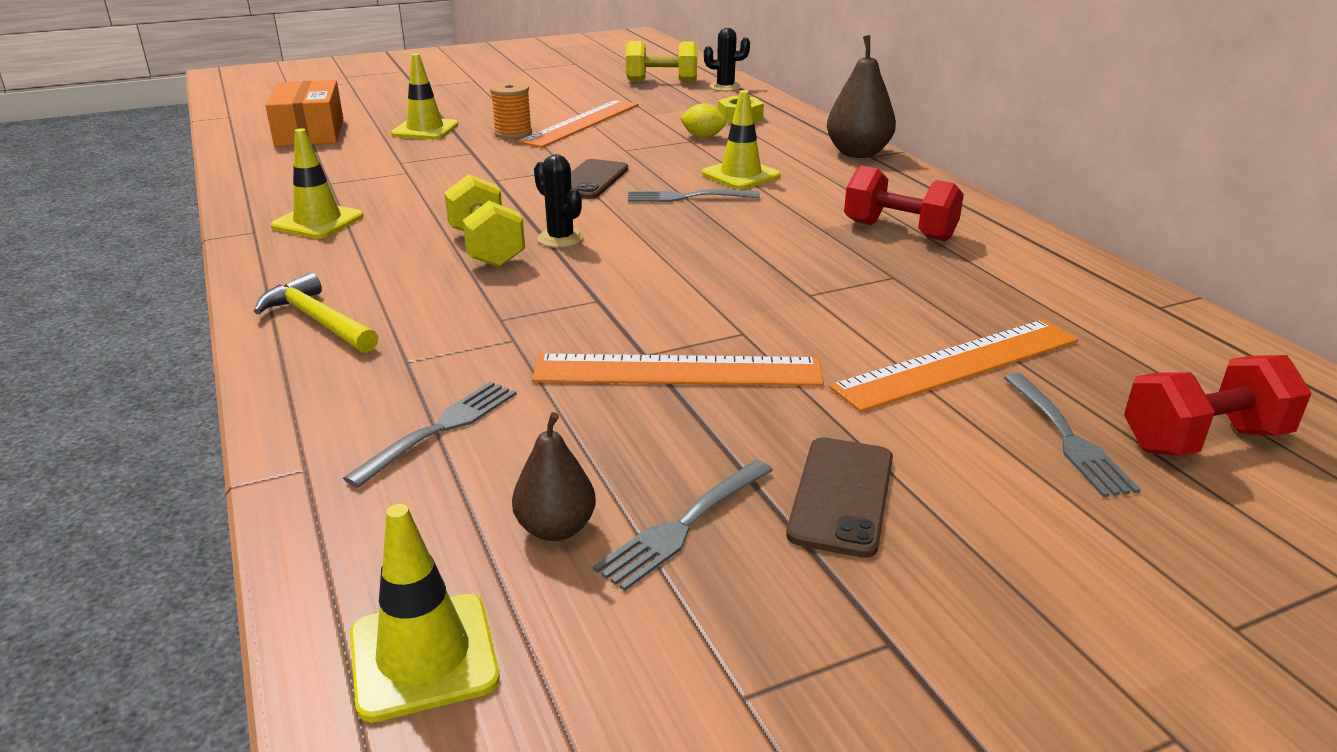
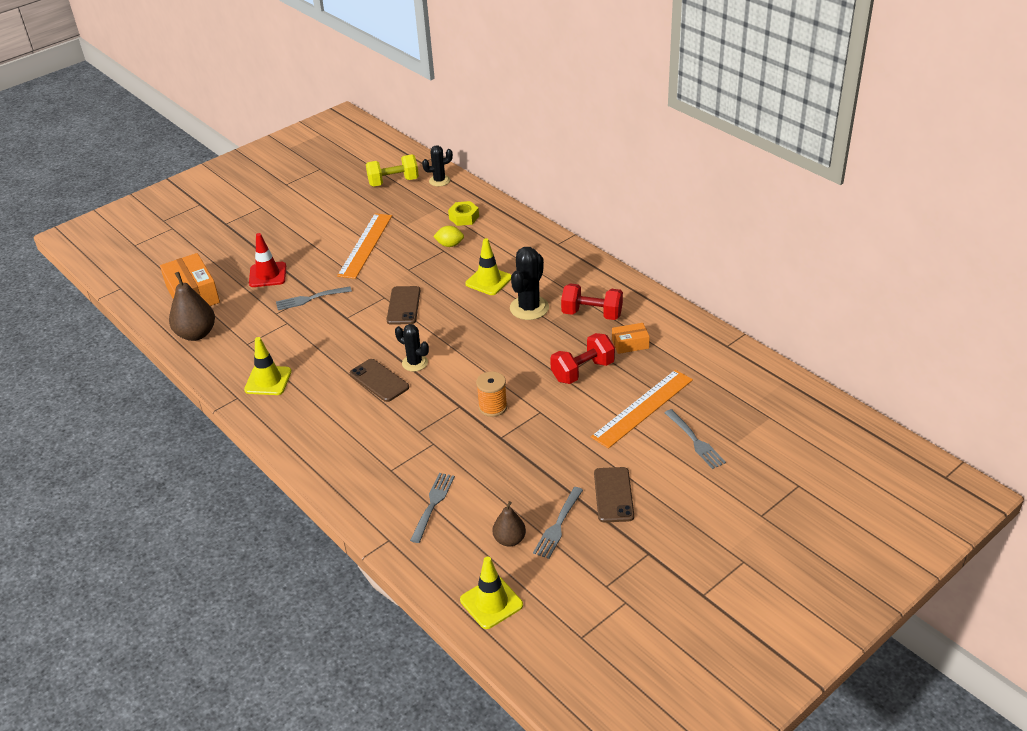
camera: 15 degrees left, 10 degrees up
(318, 320) = (328, 455): yellow hammer -> none
(425, 130) = (267, 275): yellow traffic cone -> red traffic cone
(486, 248) = (379, 380): yellow dumbbell -> brown phone
(513, 133) = (328, 266): orange spool -> orange spool (493, 407)
(677, 371) = (520, 444): orange ruler -> none
(688, 197) = (467, 309): grey fork -> grey fork (311, 298)
(791, 209) = (529, 308): none -> black cactus
(858, 153) = (549, 243): brown pear -> brown pear (196, 334)
(959, 275) = (630, 344): none -> orange box
(1203, 440) = (748, 428): red dumbbell -> red dumbbell (582, 371)

